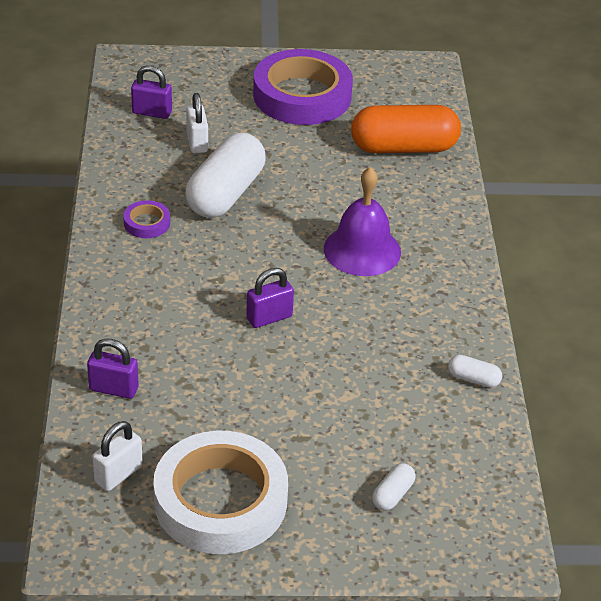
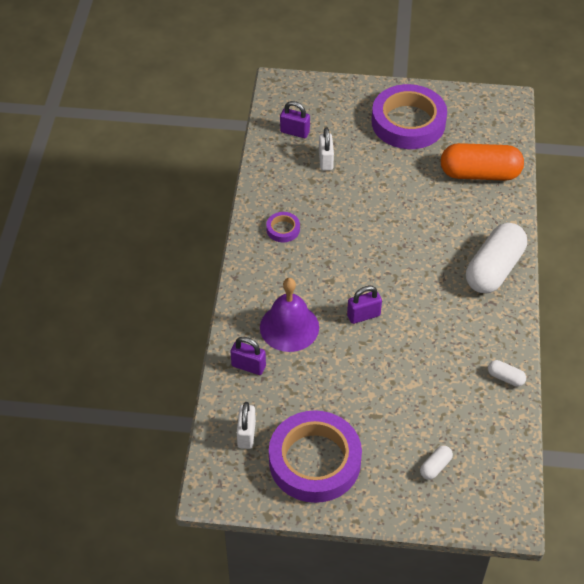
camera: 10 degrees right, 10 degrees up
(118, 474) = (246, 434): white padlock -> white padlock turned 45 degrees counterclockwise
(220, 501) = (314, 461): white tape -> purple tape
(225, 194) = (342, 207): white capsule -> white capsule (494, 269)
(362, 250) = (437, 262): purple bell -> purple bell (289, 327)

